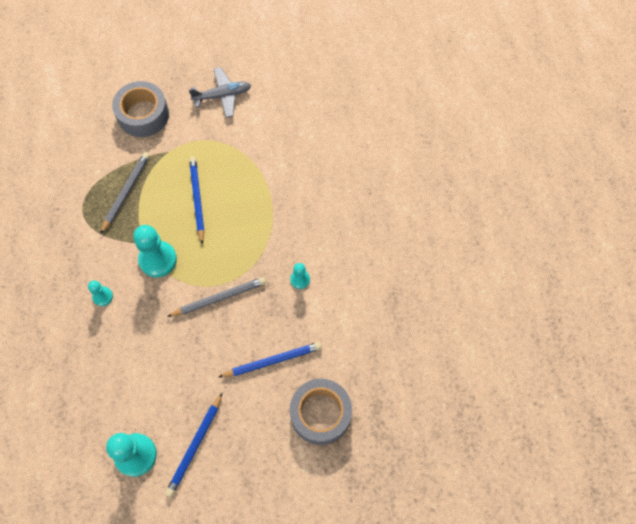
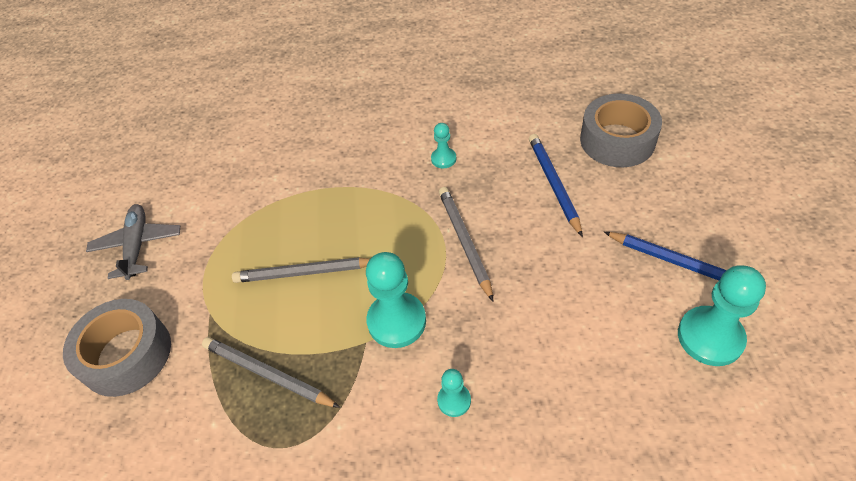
camera: 80 degrees left, 15 degrees down
(197, 199) = (304, 273): blue pencil -> grey pencil

